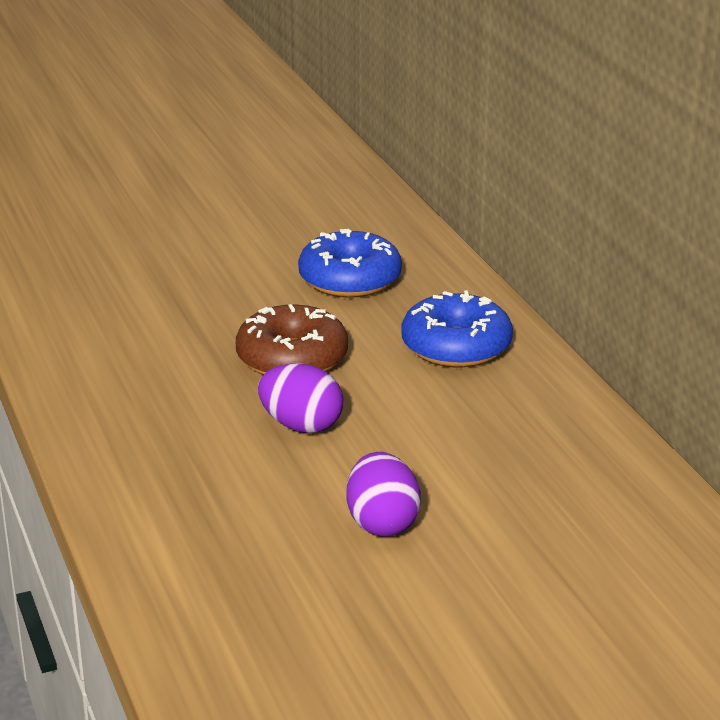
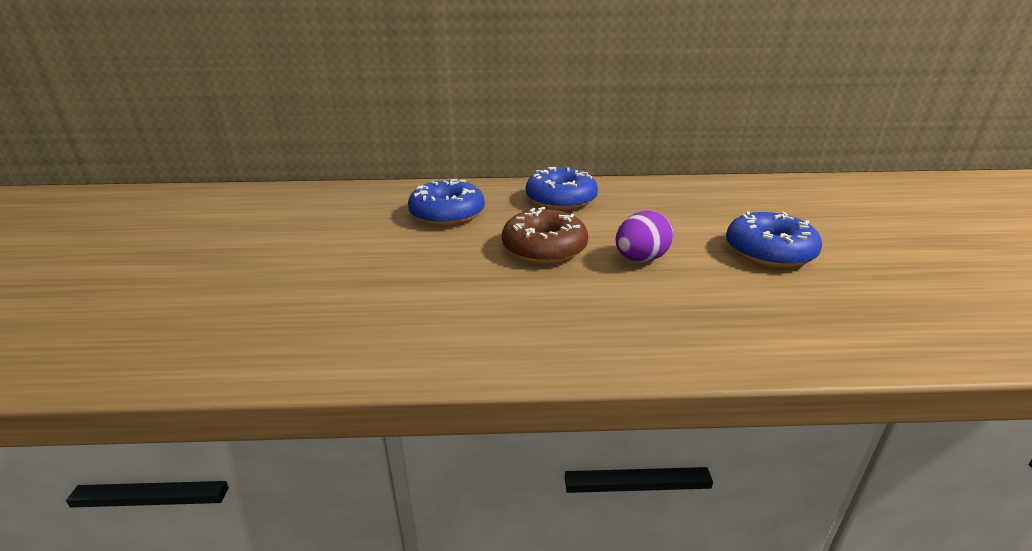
camera: 70 degrees left, 0 degrees up
(382, 523) = (769, 252): purple egg -> blue donut

